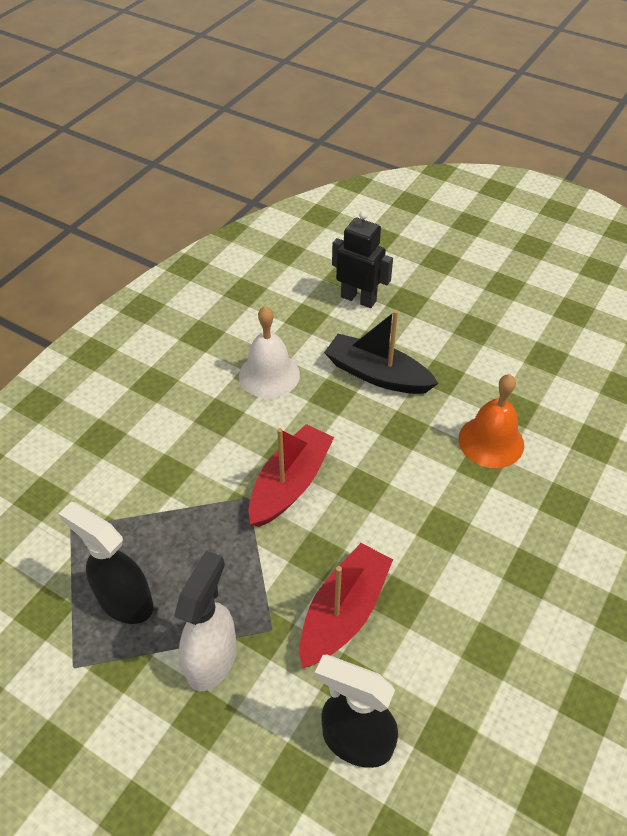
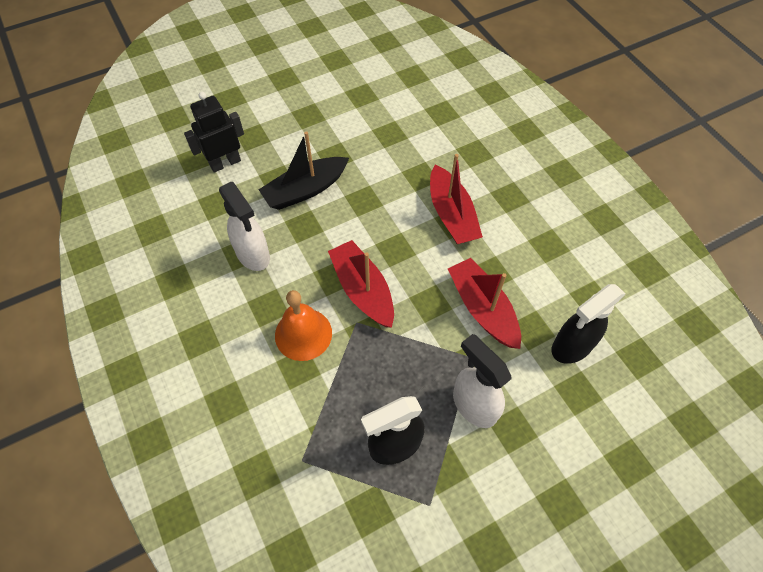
camera: 60 degrees left, 10 degrees up
(269, 375) = (253, 255): white bell -> white spray bottle
(451, 521) = (451, 215): none -> red boat
(491, 441) = (406, 161): orange bell -> orange bell (303, 334)

